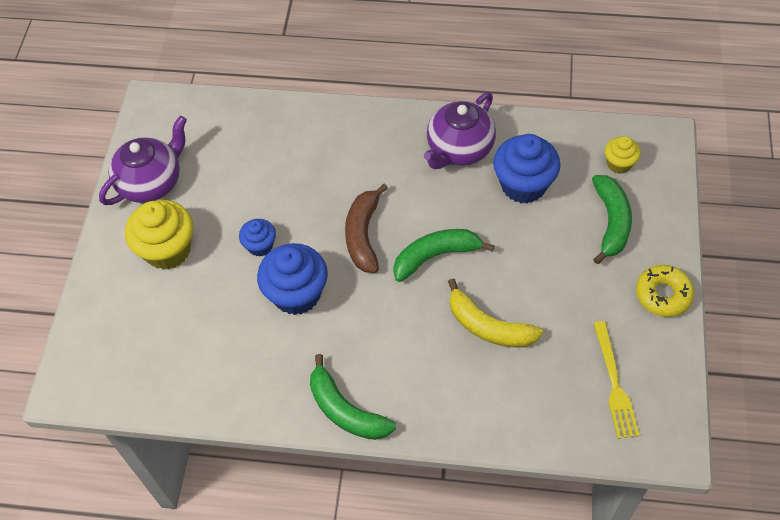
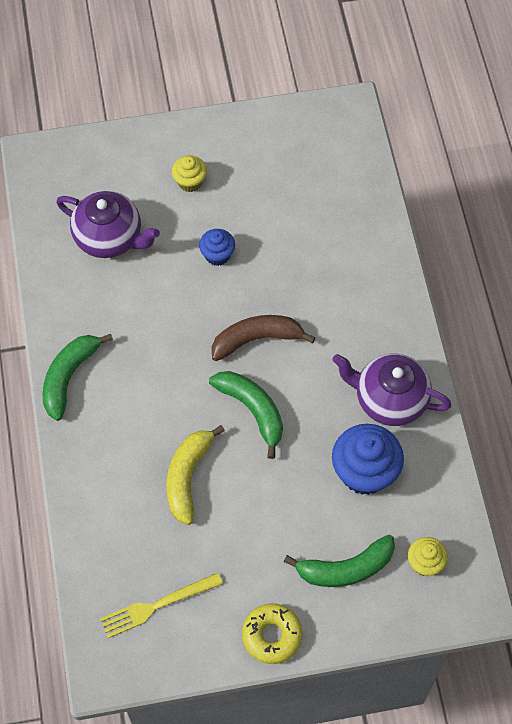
camera: 70 degrees right, 5 degrees up
(151, 182) = (258, 143): purple teapot -> purple teapot (109, 238)
(167, 250) = (190, 182): yellow cupcake -> yellow cupcake, size x0.55
(296, 294) = (175, 302): blue cupcake -> none

